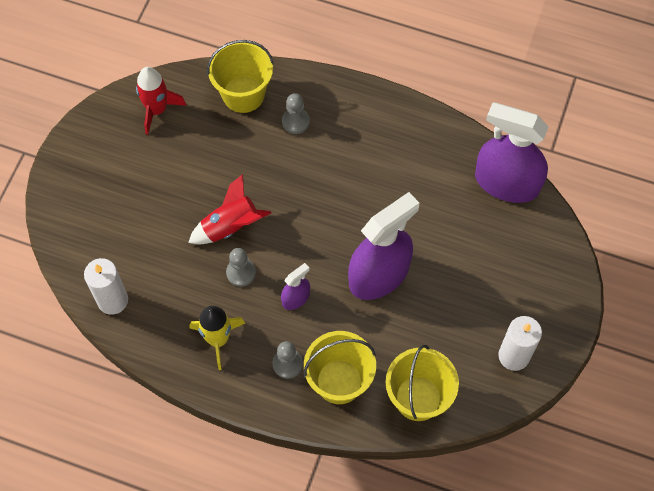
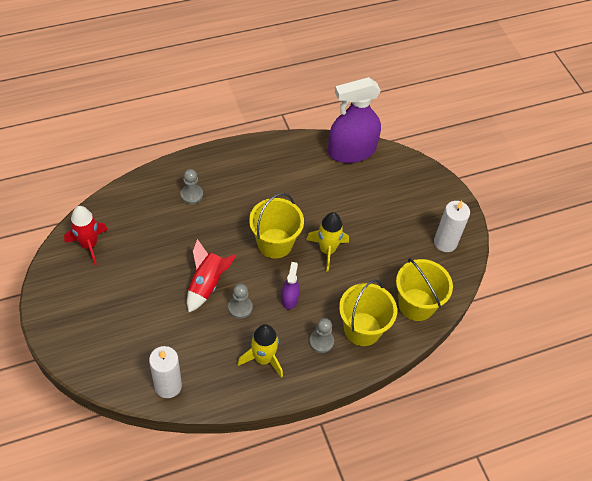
camera: 45 degrees left, 10 degrees down
(243, 94) = (141, 199): yellow bucket -> yellow bucket (275, 243)
(379, 275) = (327, 250): purple spray bottle -> yellow rocket

